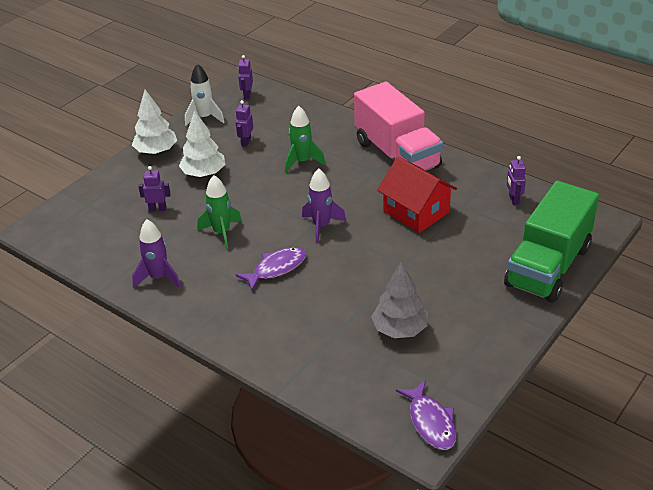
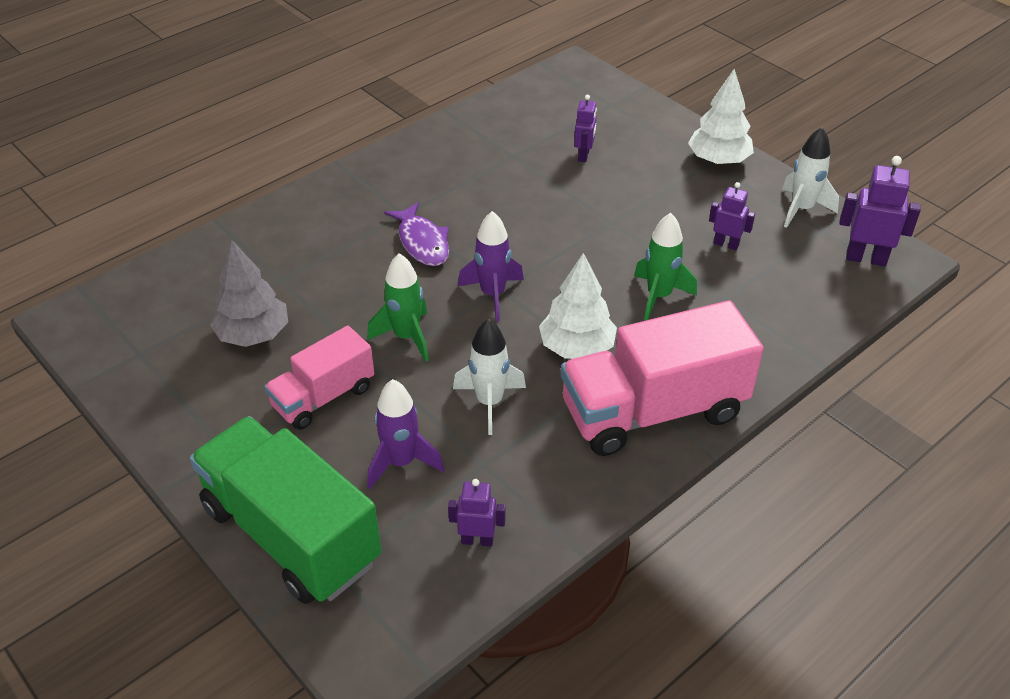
camera: 100 degrees right, 5 degrees up
(158, 278) = (448, 150): purple rocket -> purple rocket (401, 462)
(204, 173) = (653, 198): white tree -> white tree (577, 348)
(222, 233) = (514, 203): green rocket -> green rocket (406, 337)
(247, 95) = (866, 258): purple robot -> purple robot, size x1.59
(416, 212) = (489, 402): red house -> white rocket
(430, 422) = (93, 331): purple fish -> none
(442, 280) = (323, 397): none -> pink truck

